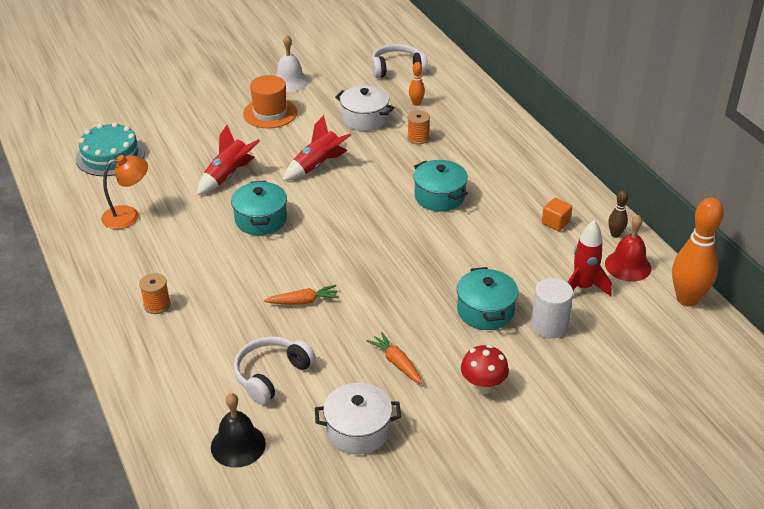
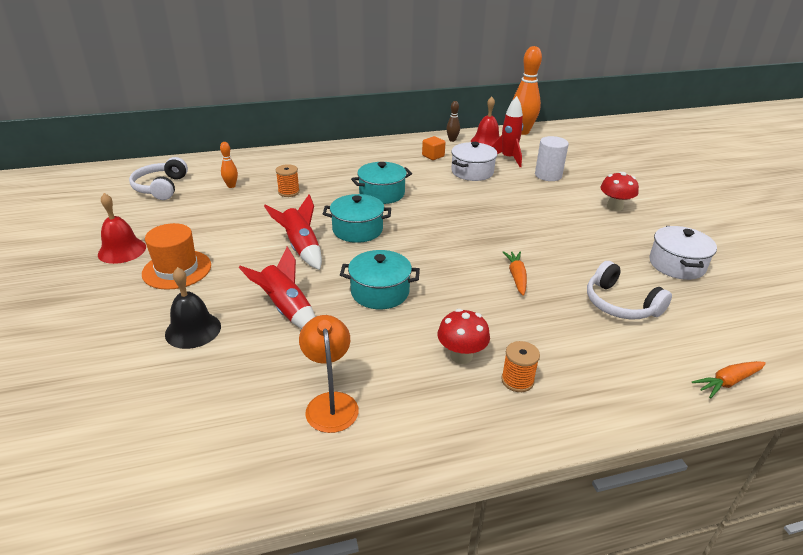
camera: 80 degrees left, 5 degrees down
(110, 155) = (170, 421): turquoise cake -> none
(183, 273) = (461, 356): none -> red mushroom
(238, 445) = (717, 331): black bell -> black bell (193, 330)
(290, 81) = (122, 250): white bell -> red bell
(364, 119) = (236, 214): white pot -> white pot (472, 172)
(396, 363) = (594, 238): orange carrot -> orange carrot (728, 382)
(485, 311) = (532, 195): turquoise pot -> turquoise pot (357, 230)

